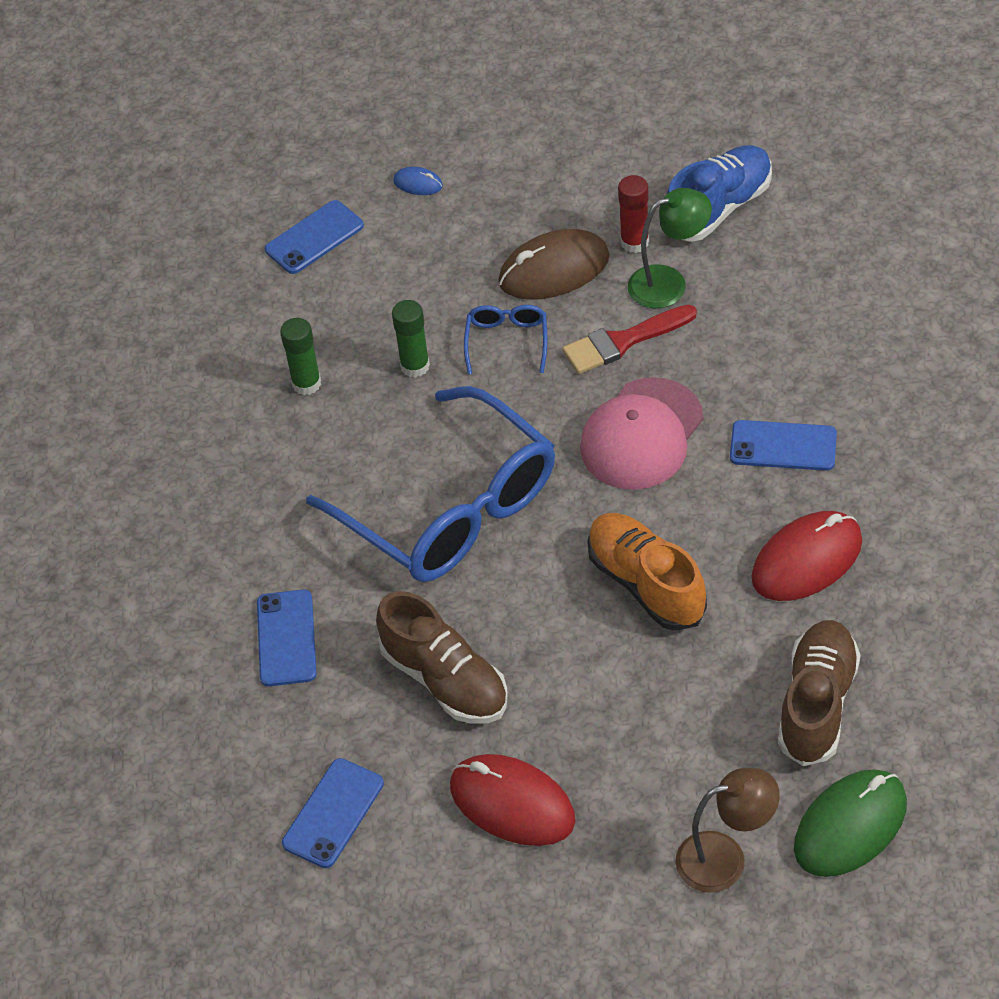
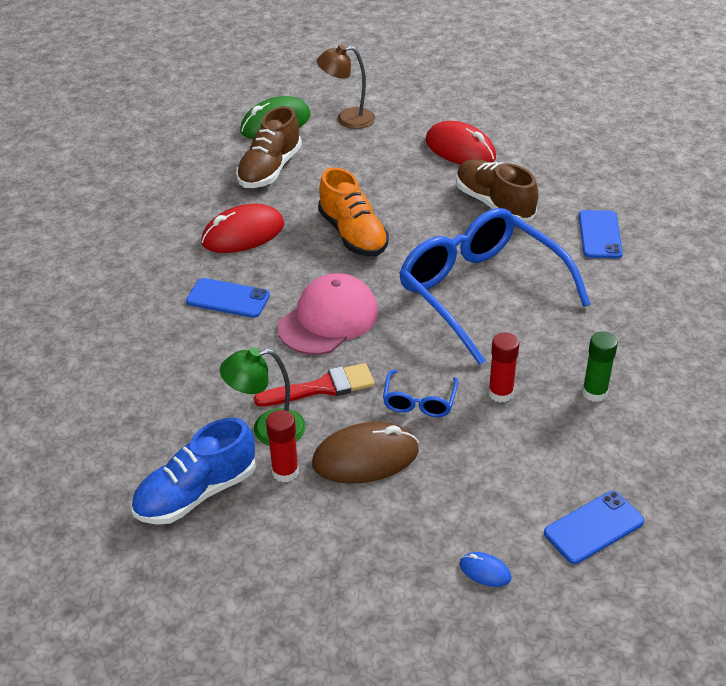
camera: 175 degrees left, 10 degrees down
(333, 813) = (566, 156): blue phone -> none
(415, 366) = (500, 393): green glue stick -> red glue stick

